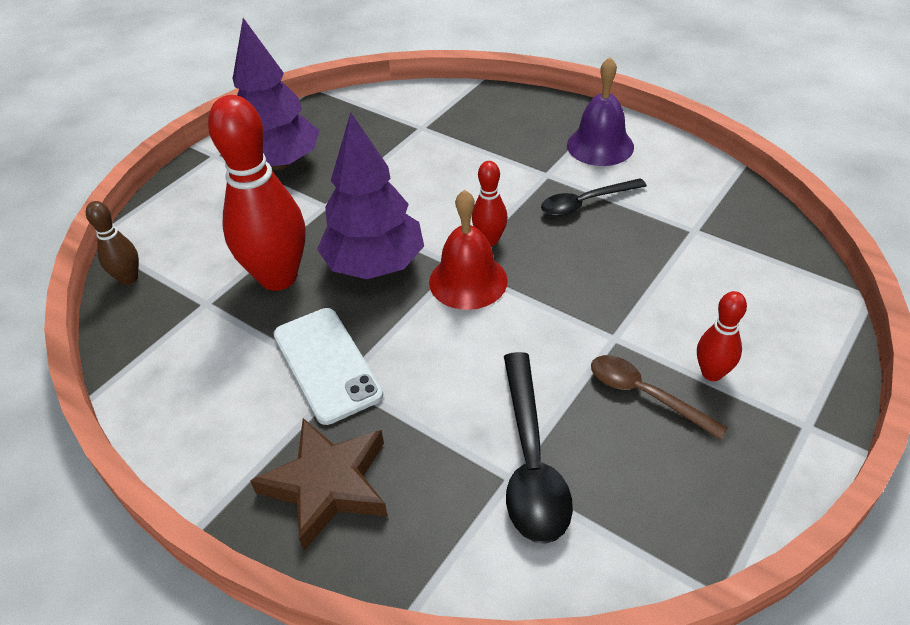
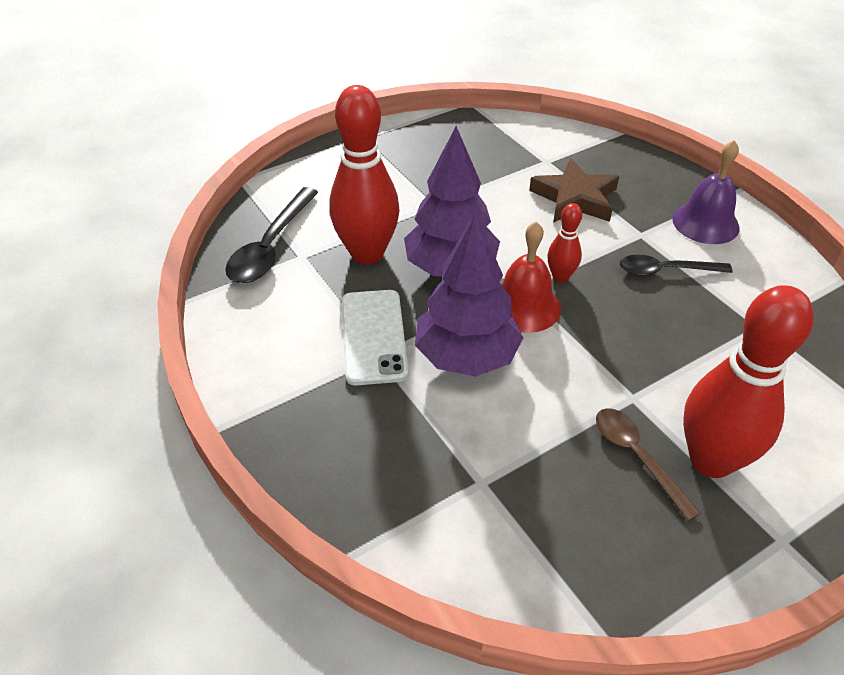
camera: 20 degrees right, 0 degrees up
(129, 278) = (252, 218): brown bowling pin -> none
(279, 163) = (411, 159): purple tree -> purple tree (466, 357)
(327, 485) = (330, 432): brown star -> brown star (575, 198)
(531, 460) = (506, 475): black spoon -> black spoon (271, 246)
(712, 373) = (710, 460): red bowling pin -> red bowling pin, size x2.09

